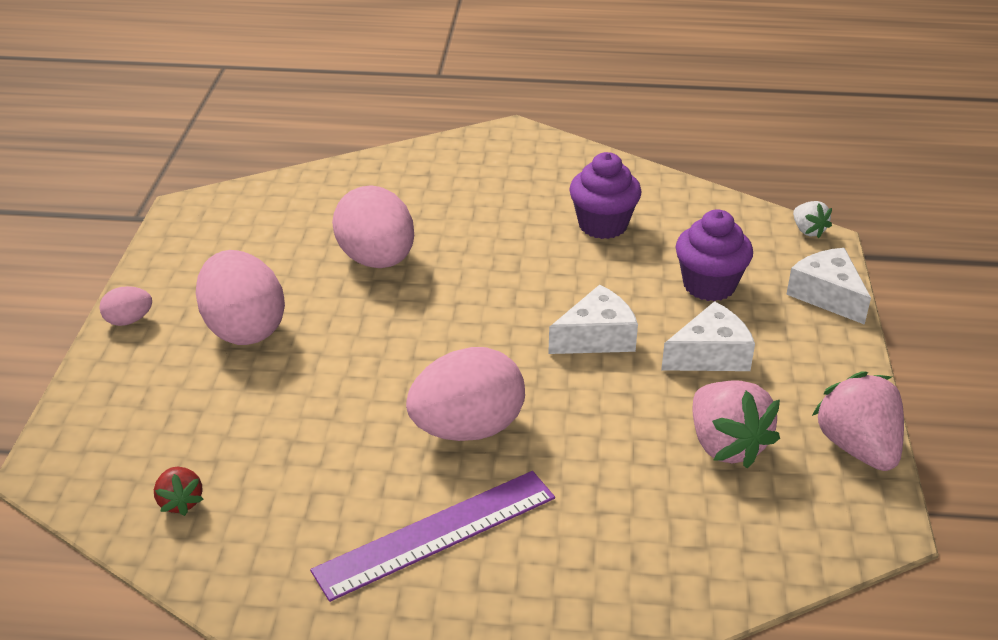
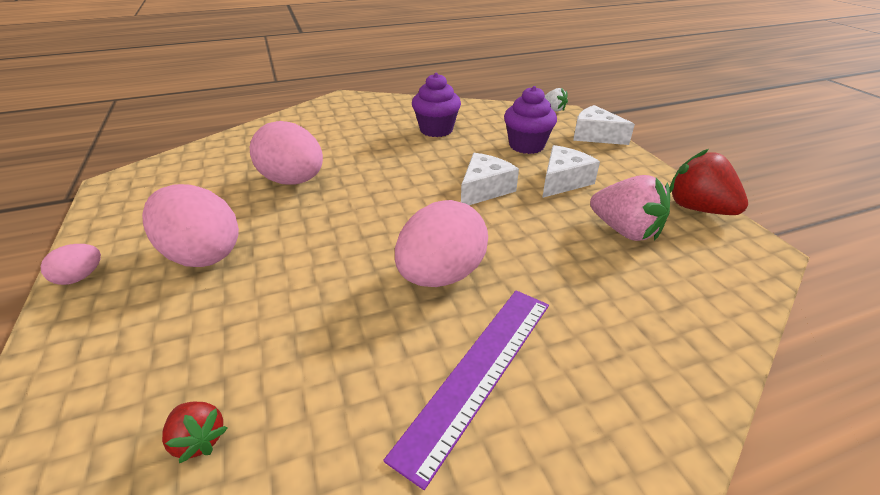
camera: 25 degrees left, 0 degrees up
(857, 447) = (698, 208): pink strawberry -> red strawberry

